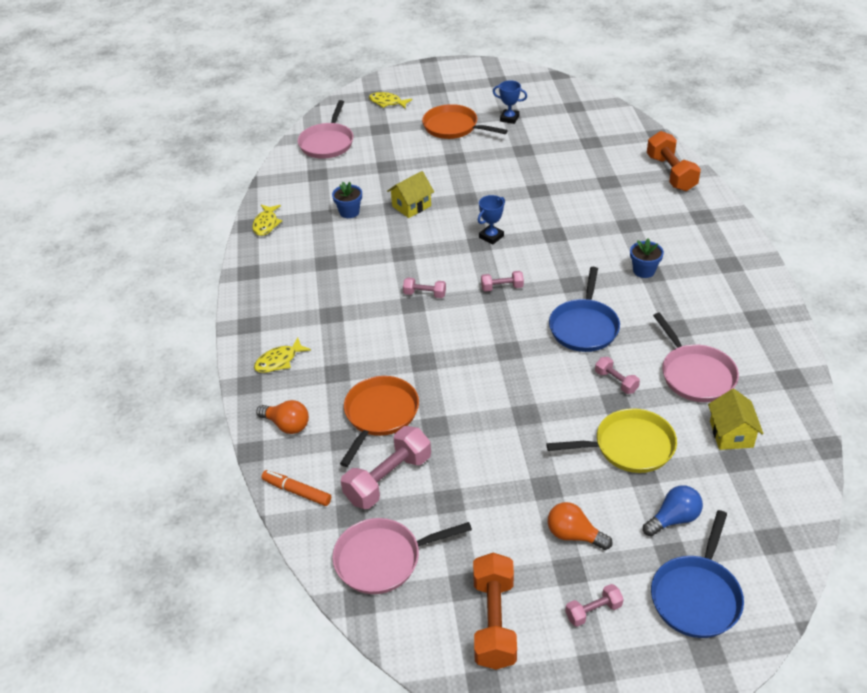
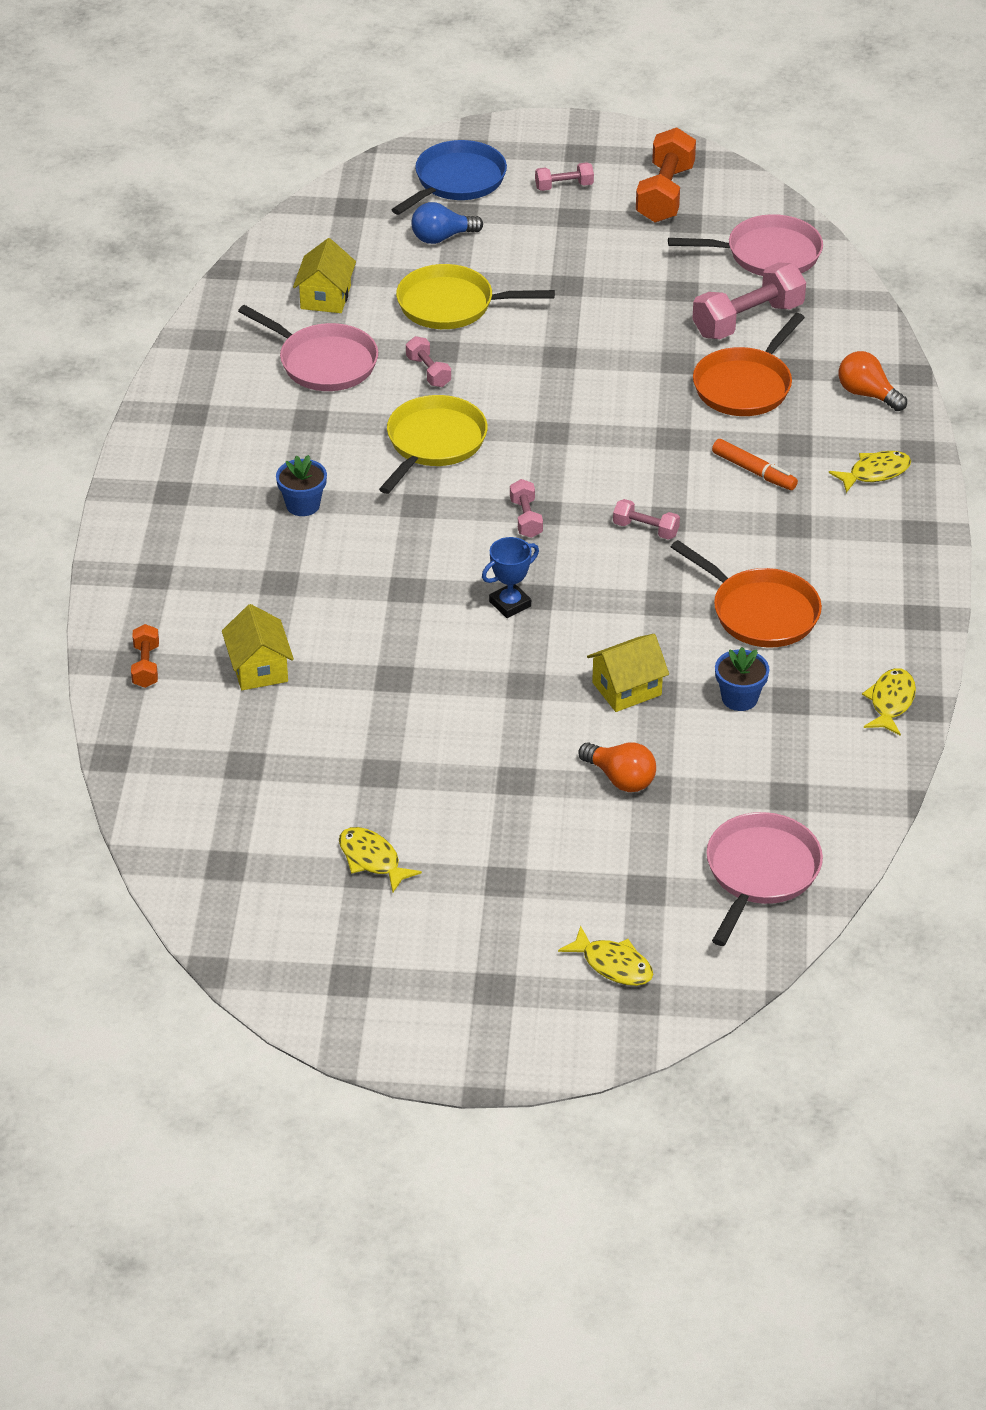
camera: 170 degrees left, 0 degrees up
(297, 491) = (858, 325): orange marker -> orange marker (754, 471)
(453, 127) = (493, 860): orange pan -> orange pan (760, 612)
(502, 287) = (526, 518): pink dumbbell -> pink dumbbell turned 75 degrees clockwise
(509, 118) = (372, 860): blue trophy -> yellow fish
(574, 535) = (555, 241): orange light bulb -> orange light bulb (620, 778)
(584, 327) = (434, 443): blue pan -> yellow pan
(611, 182) = (259, 668): none -> yellow house
(671, 173) = (146, 666): orange dumbbell -> orange dumbbell, size x0.52
(695, 374) = (323, 362): pink pan -> pink pan turned 135 degrees clockwise

